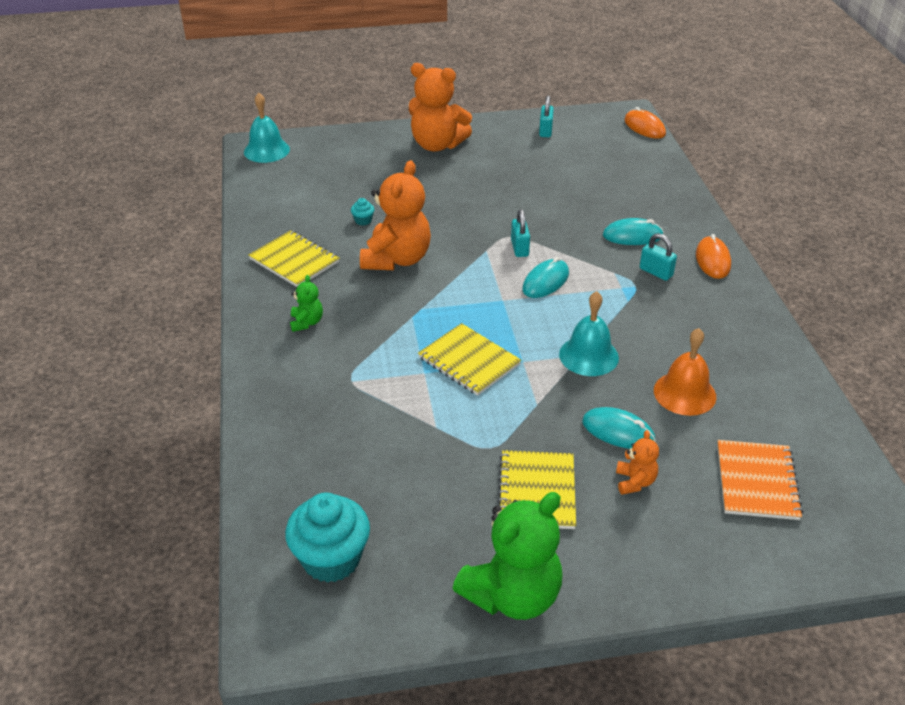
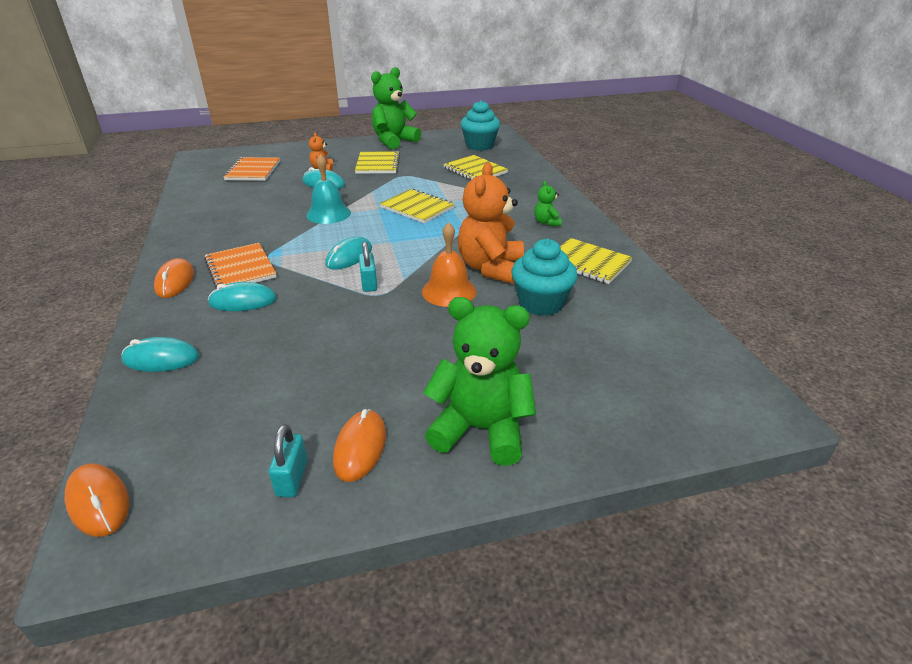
camera: 175 degrees right, 5 degrees down
(266, 150) = (737, 401): turquoise bell -> none
(363, 220) = (541, 303): turquoise cupcake -> turquoise cupcake, size x2.40
(365, 457) = (475, 170): none -> yellow notebook
(437, 145) = (481, 429): orange teddy bear -> green teddy bear
(510, 140) = (360, 447): none -> orange mouse
(656, 272) = (240, 268): turquoise padlock -> orange notebook
(668, 192) = (161, 359): none -> turquoise mouse
(684, 393) = (270, 199): orange bell -> orange bell (449, 291)

